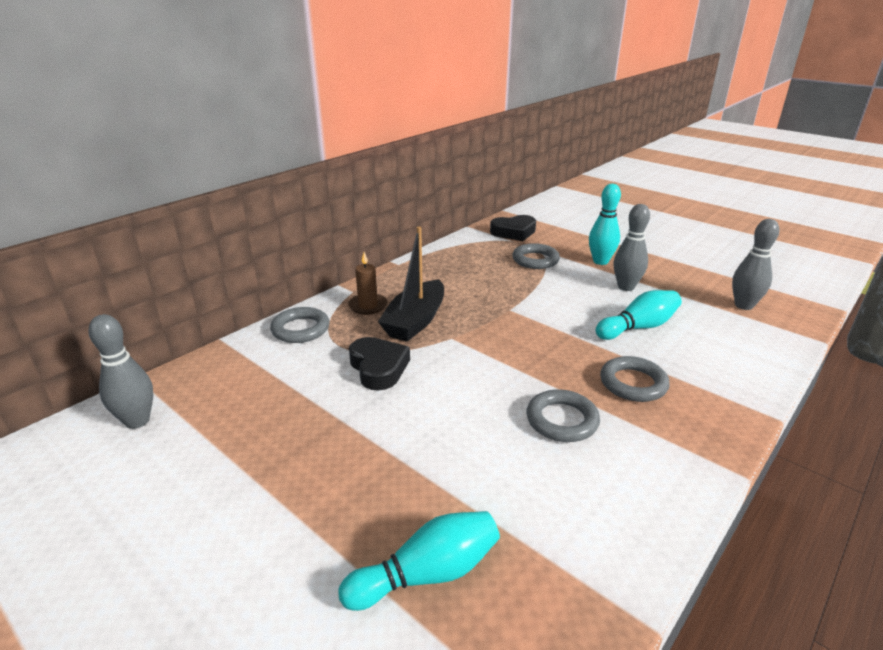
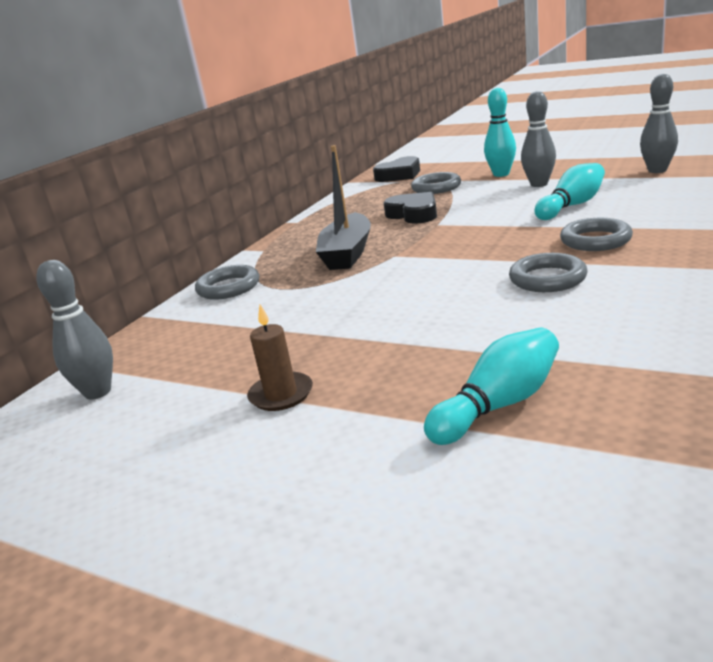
camera: 10 degrees left, 5 degrees down
(368, 306) = (288, 255): brown candle -> brown candle (281, 394)
(378, 368) = (335, 292): black heart -> black heart (413, 214)

